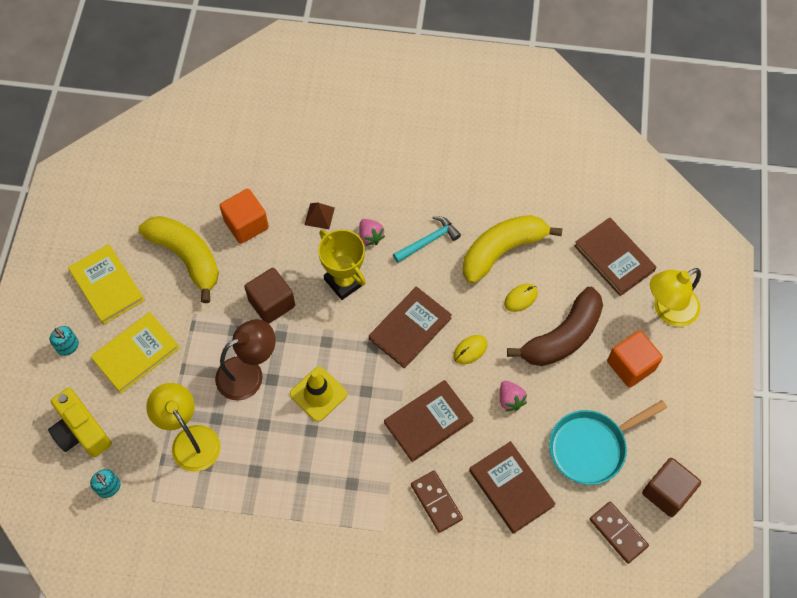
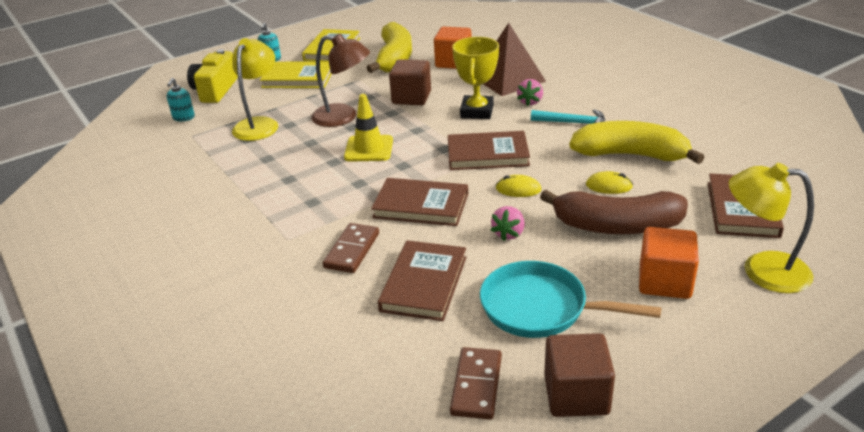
camera: 50 degrees right, 30 degrees down
(319, 216) = (508, 79): brown pyramid -> brown pyramid, size x2.18

